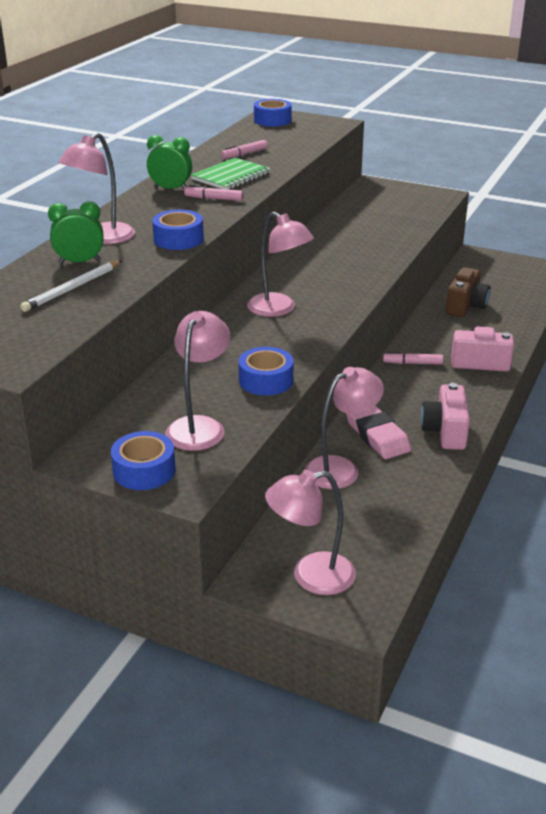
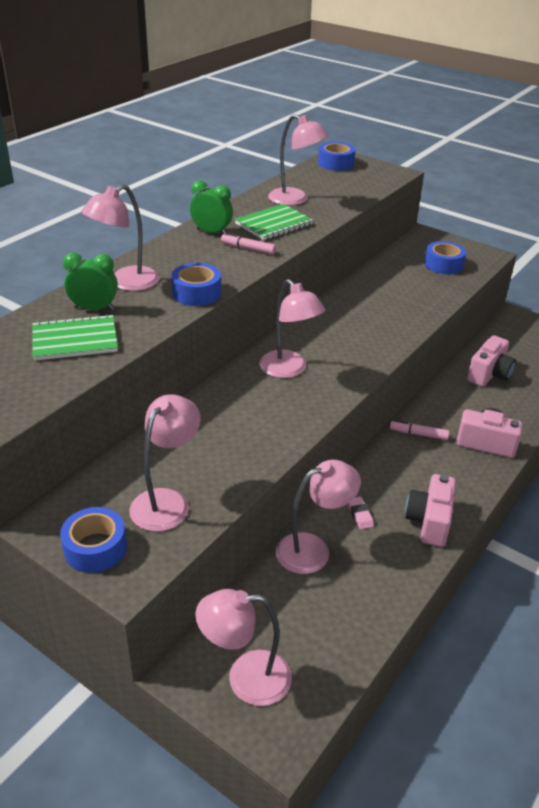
camera: 10 degrees right, 5 degrees up
(73, 288) = (75, 340): white pencil -> green notebook
(244, 154) = (295, 200): pink marker -> pink lamp
(266, 380) = (249, 454): blue tape -> blue tape (443, 264)
(377, 435) = (360, 515): pink eraser -> pink eraser, size x0.48
(466, 306) = (489, 374): brown camera -> pink camera

